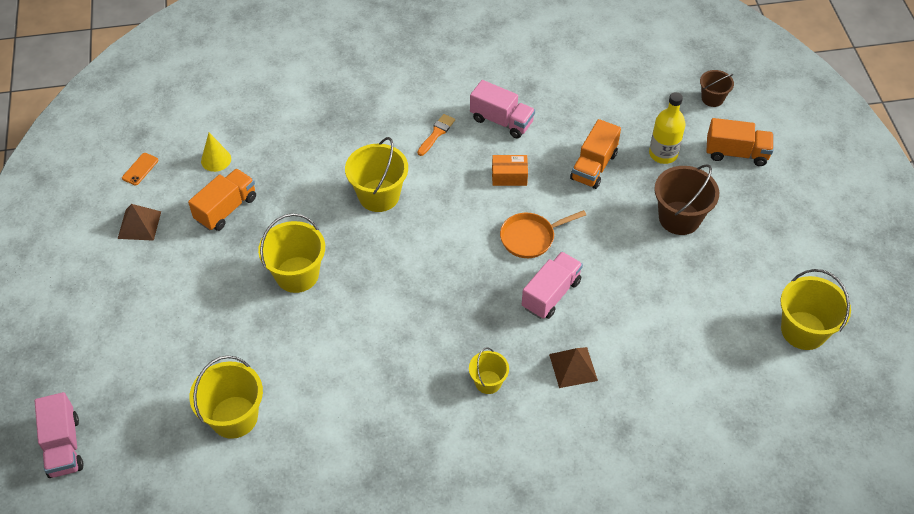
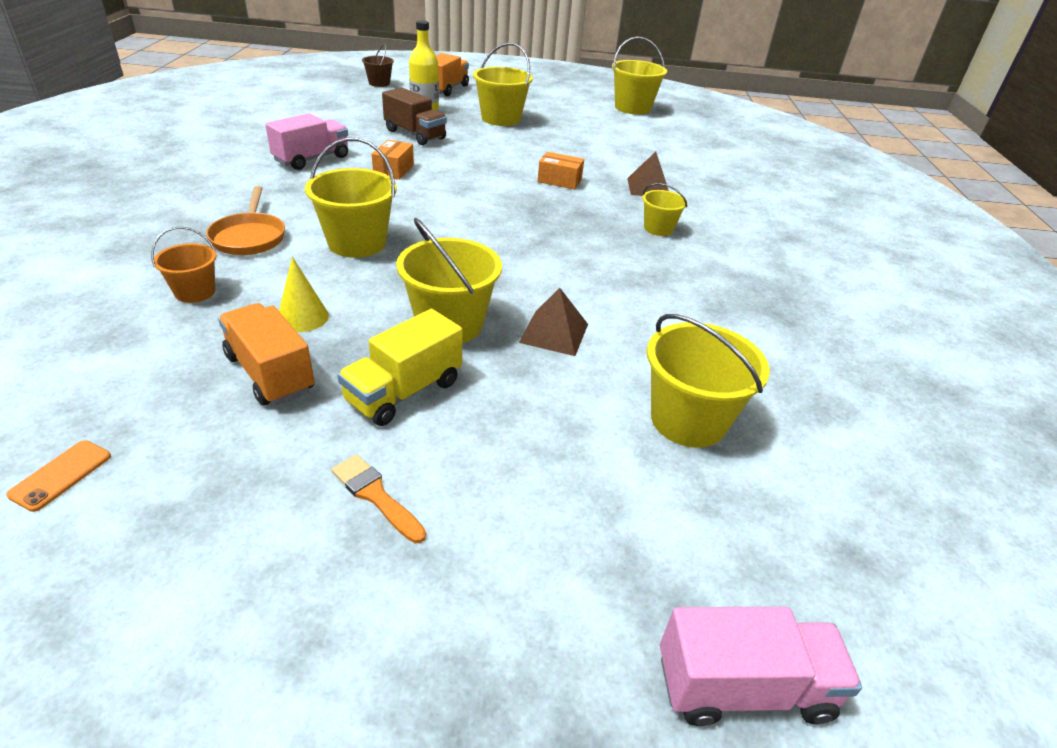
camera: 80 degrees left, 15 degrees down
(139, 225) = (214, 493): brown pyramid -> brown pyramid (554, 333)
(140, 169) = (61, 475): orange phone -> orange phone turned 75 degrees clockwise
(216, 160) = (146, 370): yellow cone -> yellow cone (303, 317)
(226, 271) = (404, 391): none -> yellow truck
(291, 144) = (195, 292): none -> orange bucket
(436, 133) = (292, 193): orange brush -> orange brush (375, 496)
(530, 237) = (483, 176): orange pan -> orange pan (249, 237)
(551, 294) = (559, 180): pink truck -> orange box
(593, 166) = (415, 134): orange truck -> brown truck
(679, 218) = (501, 119): brown bucket -> yellow bucket

